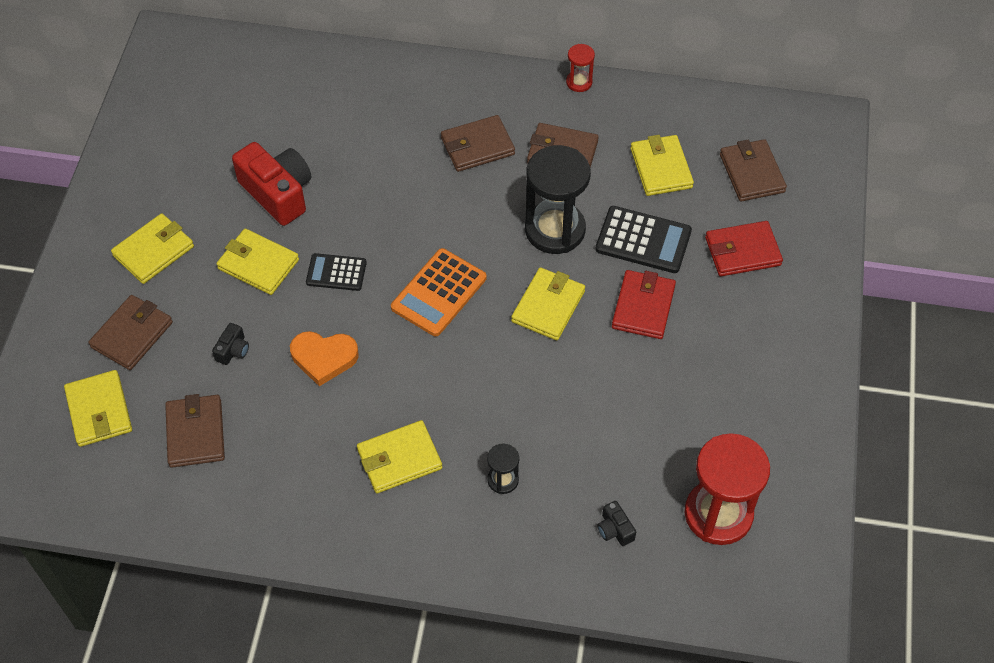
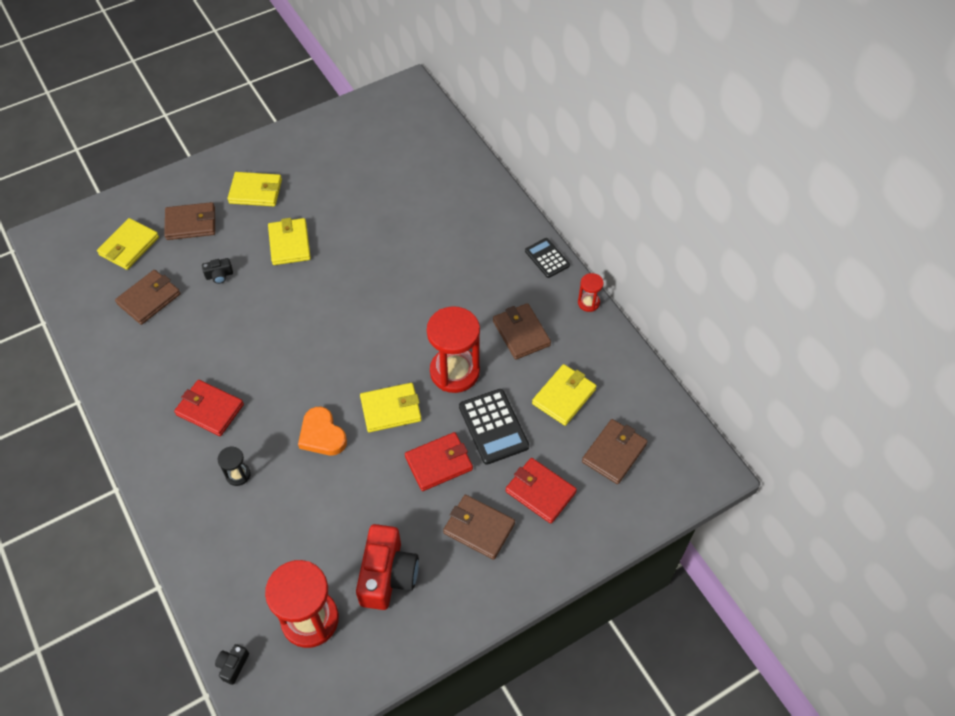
camera: 50 degrees right, 0 degrees up
(278, 193) = (349, 216): red camera -> red camera (387, 575)
(324, 358) = (251, 321): orange heart -> orange heart (322, 435)
(336, 272) = (317, 284): black calculator -> black calculator (547, 258)
(399, 459) = (210, 409): yellow wallet -> red wallet
(438, 293) = (349, 344): orange calculator -> none
(477, 146) = (480, 286): brown wallet -> brown wallet (479, 528)
(555, 230) = (454, 372): black hourglass -> red hourglass
(615, 529) = (250, 564): black camera -> black camera (233, 665)

